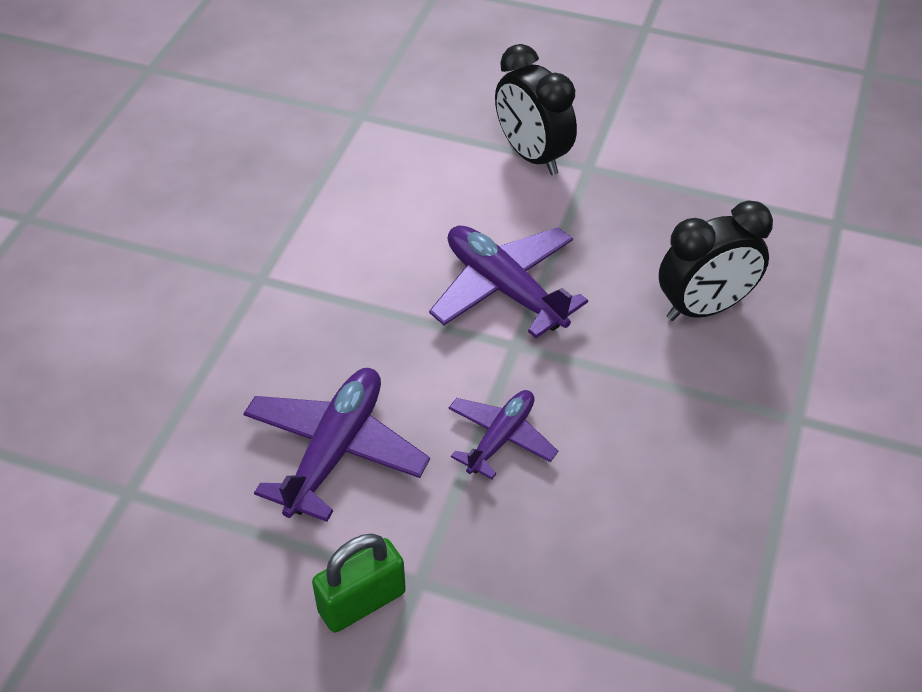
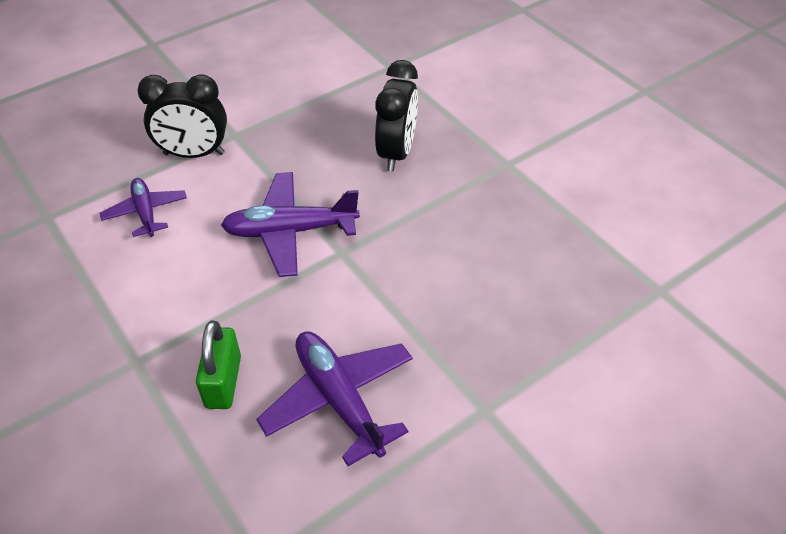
camera: 55 degrees left, 0 degrees up
(362, 602) = (477, 452): green padlock -> green padlock (223, 382)
(501, 438) = (408, 302): purple plane -> purple plane (146, 212)

